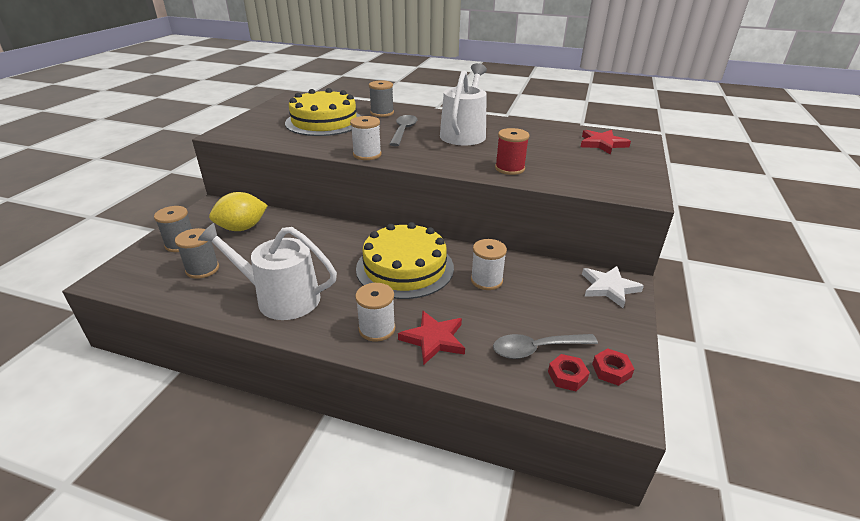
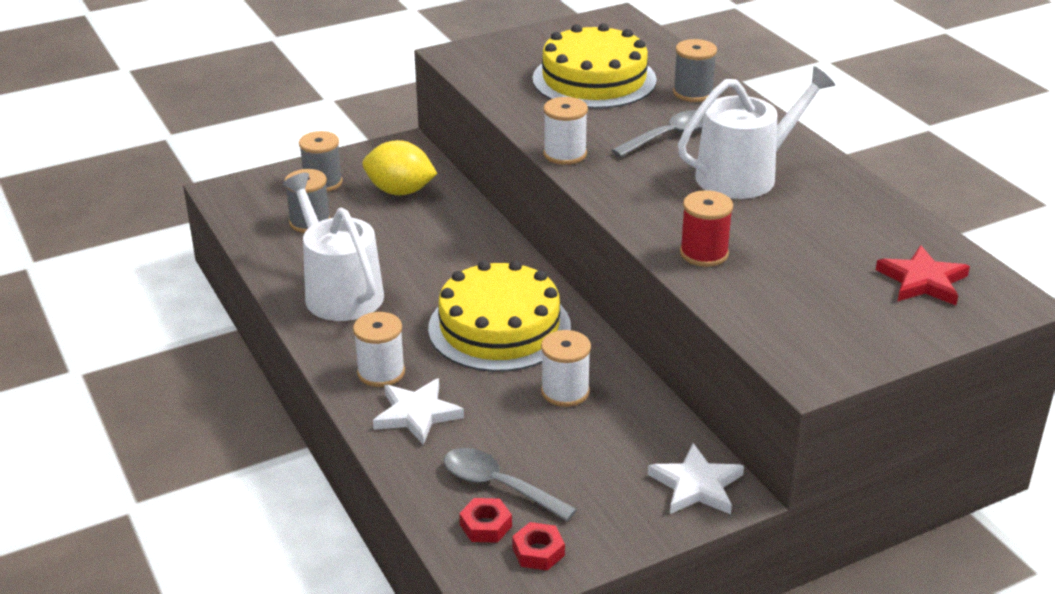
camera: 45 degrees right, 0 degrees up
(434, 339) = (417, 414): red star -> white star

